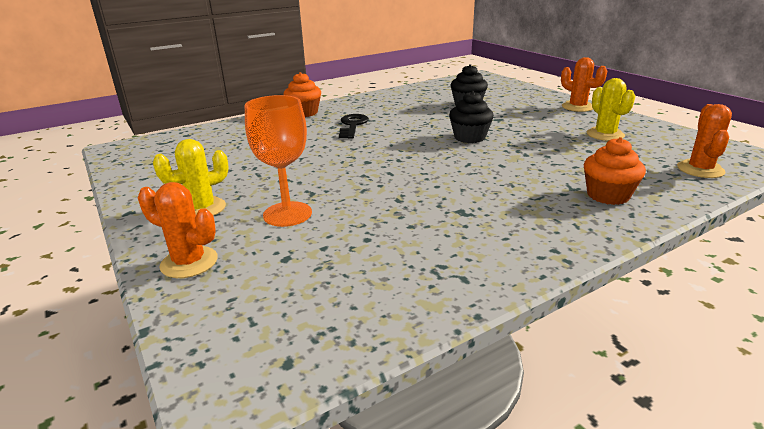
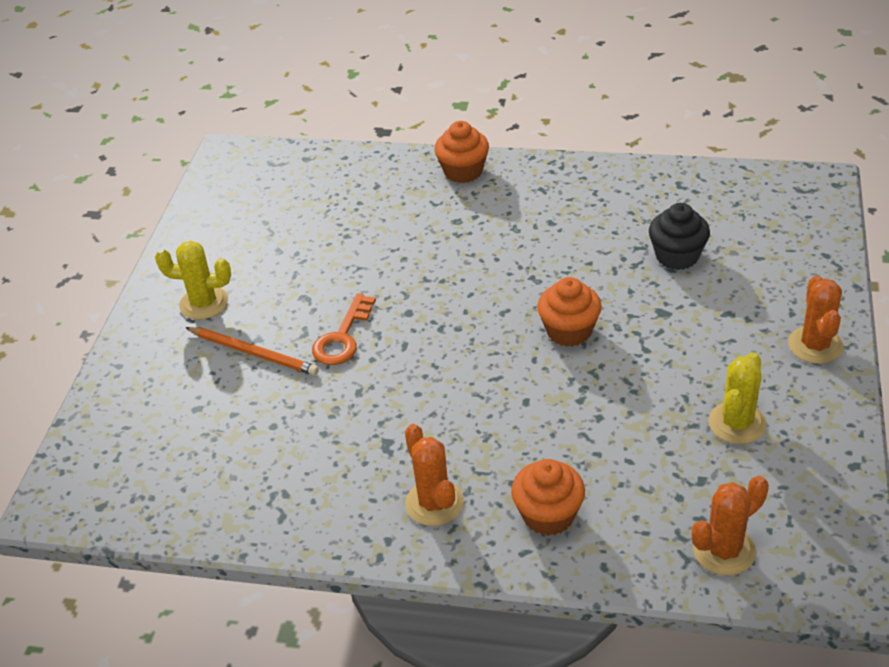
camera: 45 degrees right, 15 degrees up
(189, 262) = (136, 369): orange cactus -> orange cactus (434, 503)
(287, 214) = (254, 353): orange goblet -> orange pencil
(343, 184) = (342, 337): none -> orange key
(352, 125) = (480, 230): black key -> none
(469, 137) = (569, 331): black cupcake -> orange cupcake

